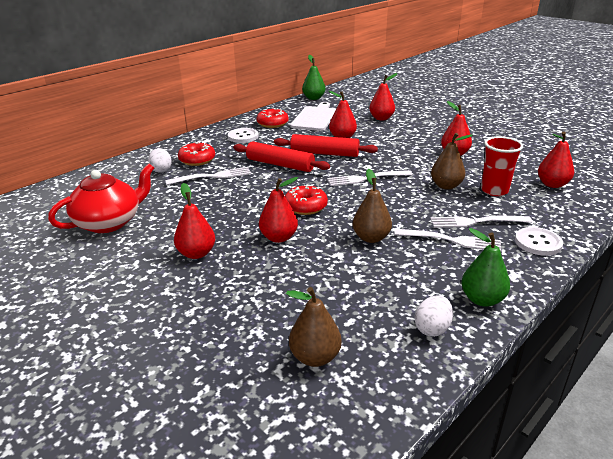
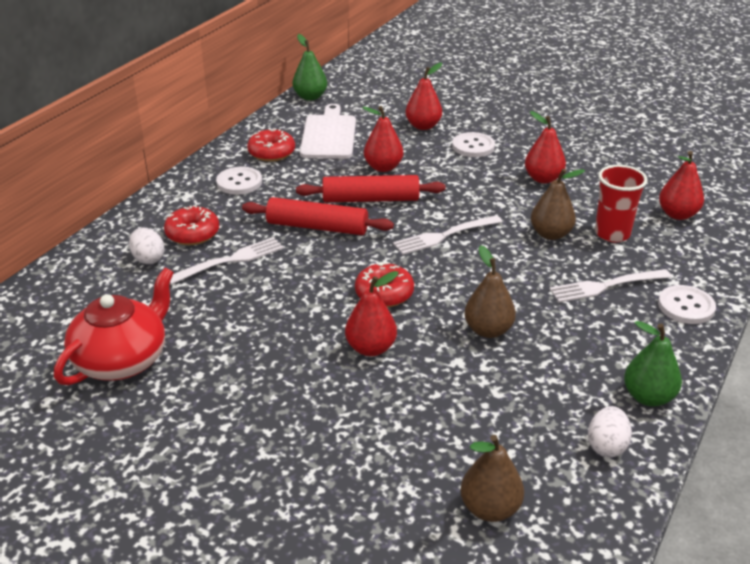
camera: 15 degrees left, 5 degrees up
(196, 253) = (274, 390): red pear -> none
(411, 132) = (473, 146): none -> white button
(451, 240) = (586, 318): white fork -> none

